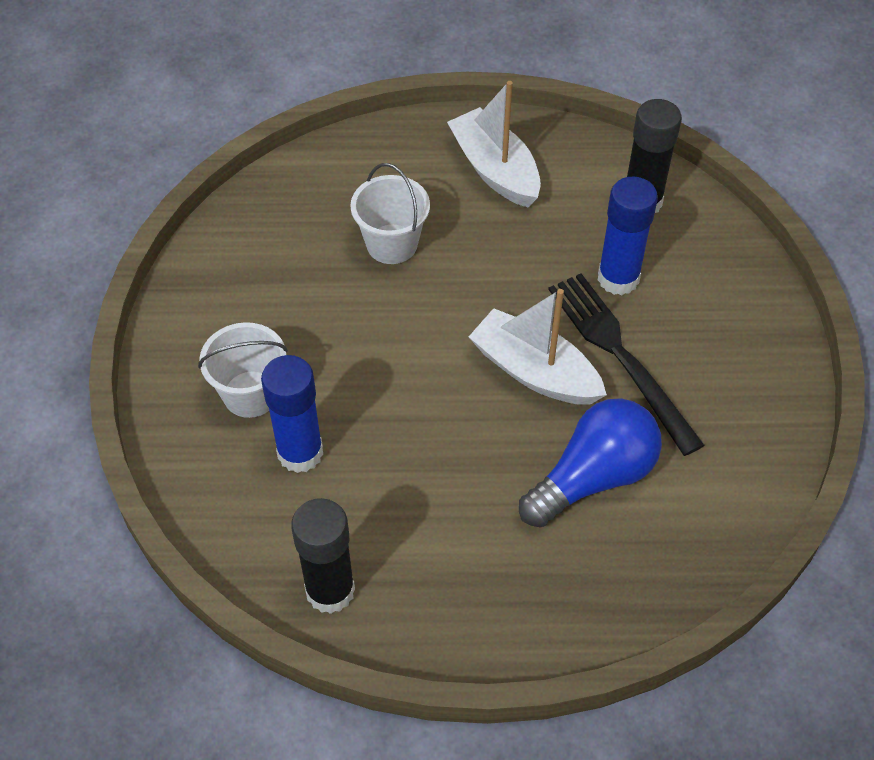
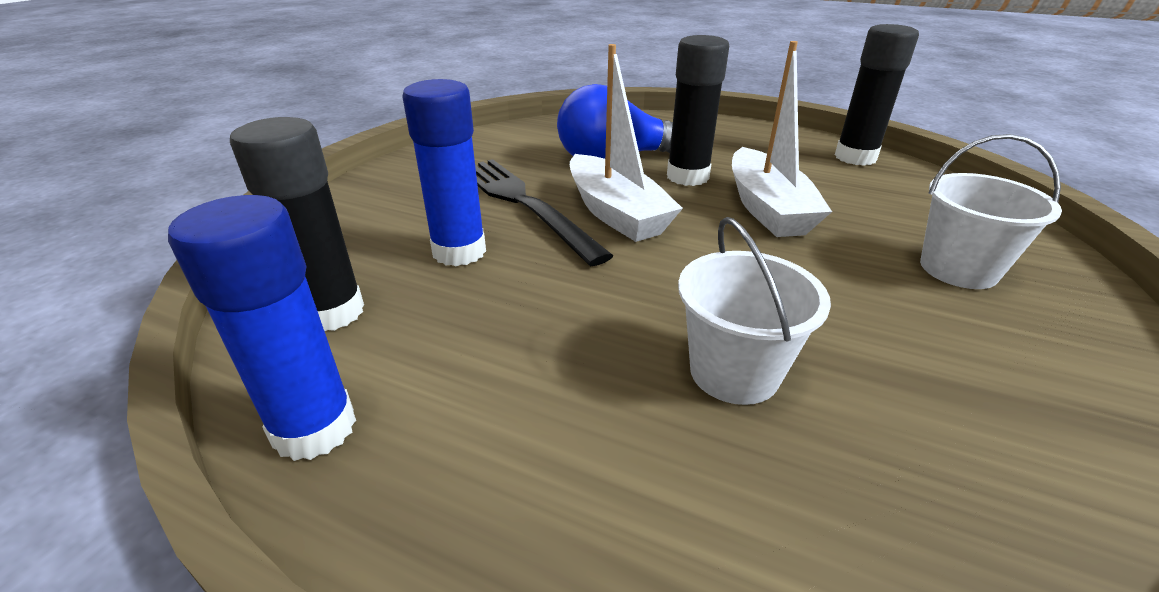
camera: 155 degrees left, 20 degrees down
(300, 453) = (887, 219): blue glue stick -> blue glue stick (314, 428)
(495, 170) = (486, 435): white boat -> white boat (767, 208)
(500, 464) = (687, 177): none -> black glue stick
(620, 356) = (524, 204): black fork -> black fork turned 150 degrees clockwise

